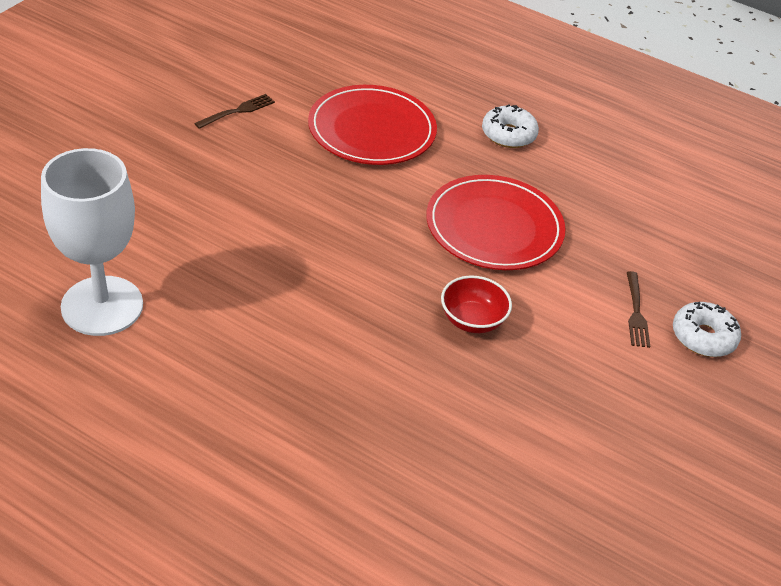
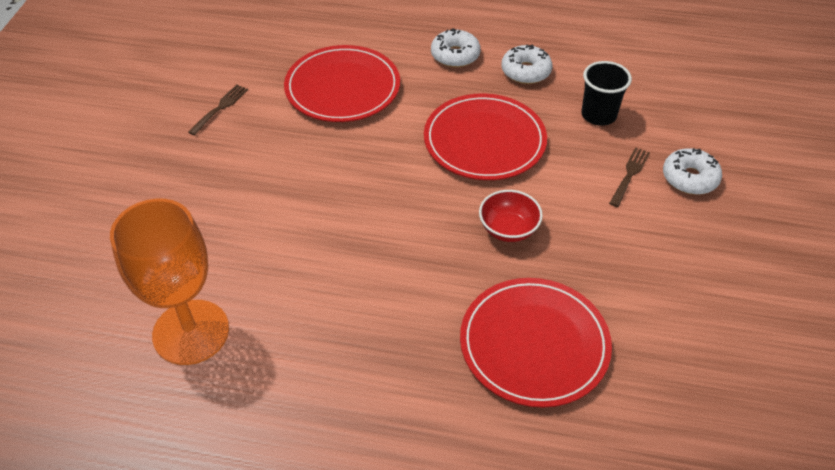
camera: 15 degrees left, 5 degrees up
(102, 306) = (191, 332): white goblet -> orange goblet
(438, 438) = (534, 344): none -> red plate
(577, 173) = (525, 71): none -> white donut
(634, 242) = (598, 115): none -> black cup
(636, 312) = (629, 175): brown fork -> brown fork turned 135 degrees counterclockwise

